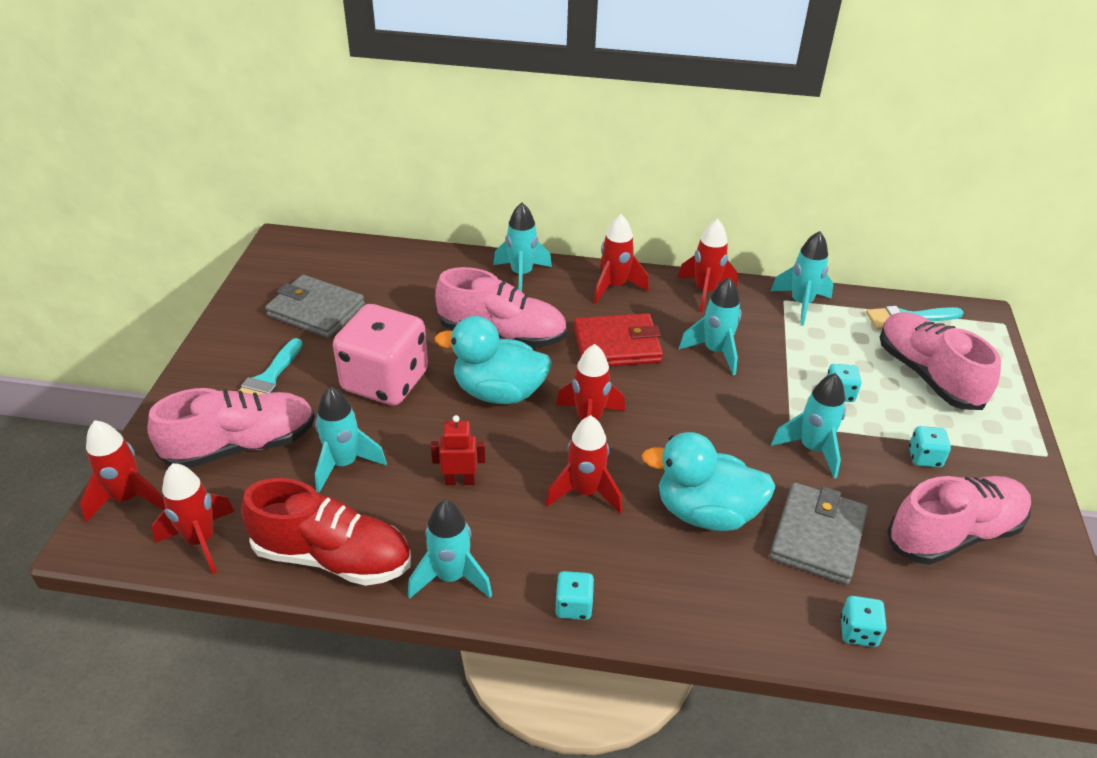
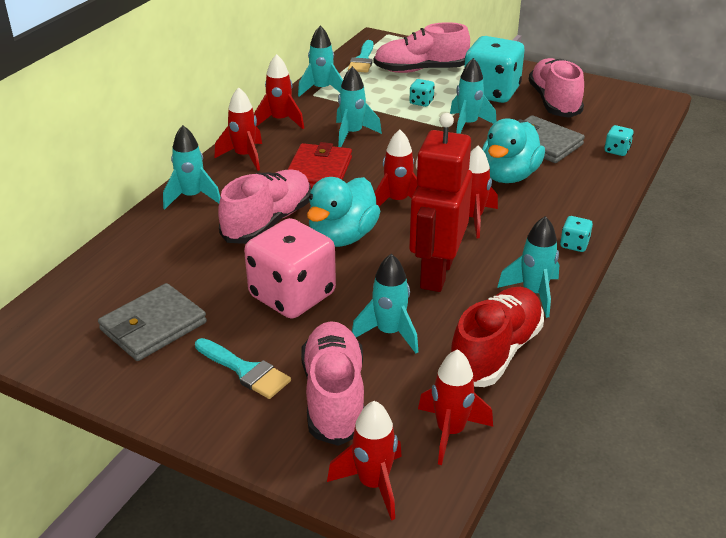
camera: 70 degrees left, 5 degrees down
(460, 481) = (436, 273): red robot -> red robot, size x2.30
(924, 457) = (491, 92): turquoise dice -> turquoise dice, size x2.44

